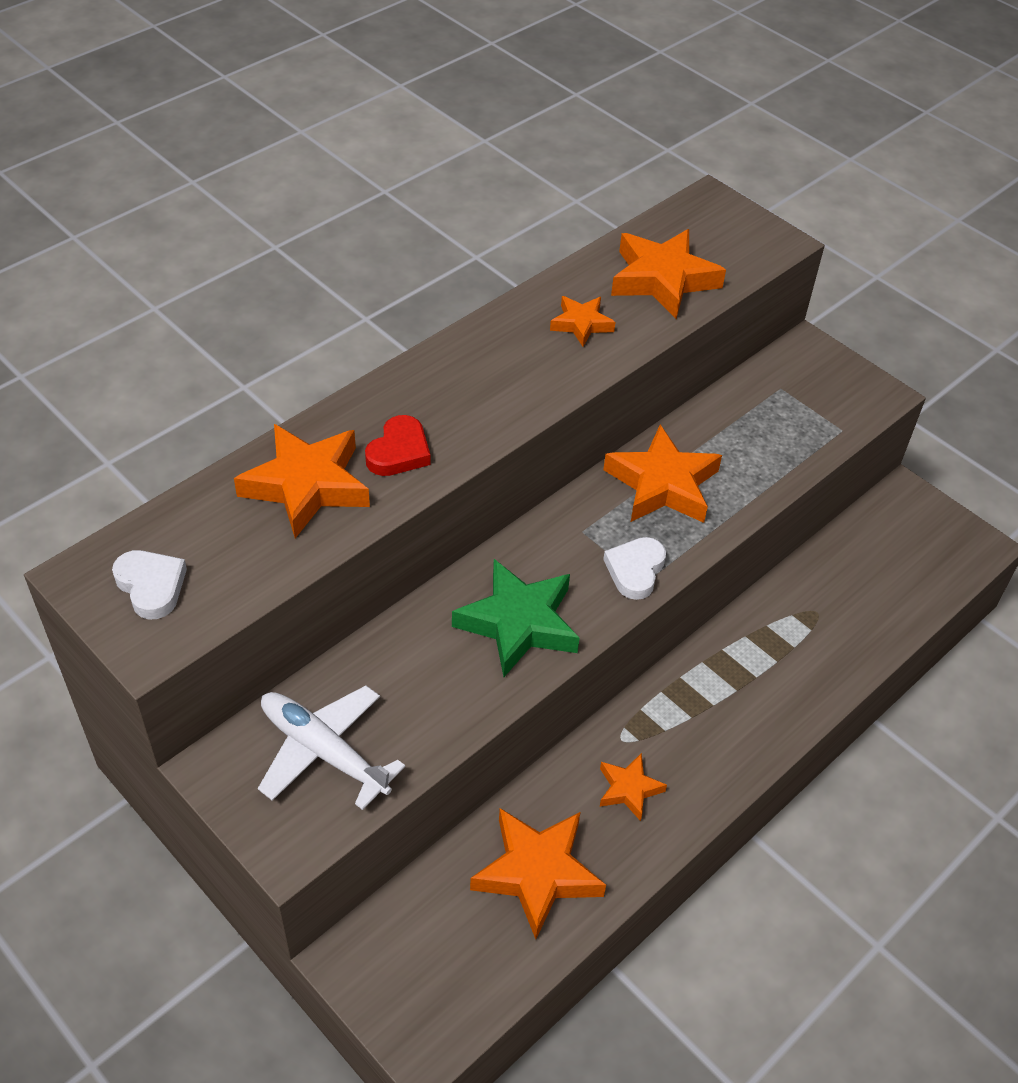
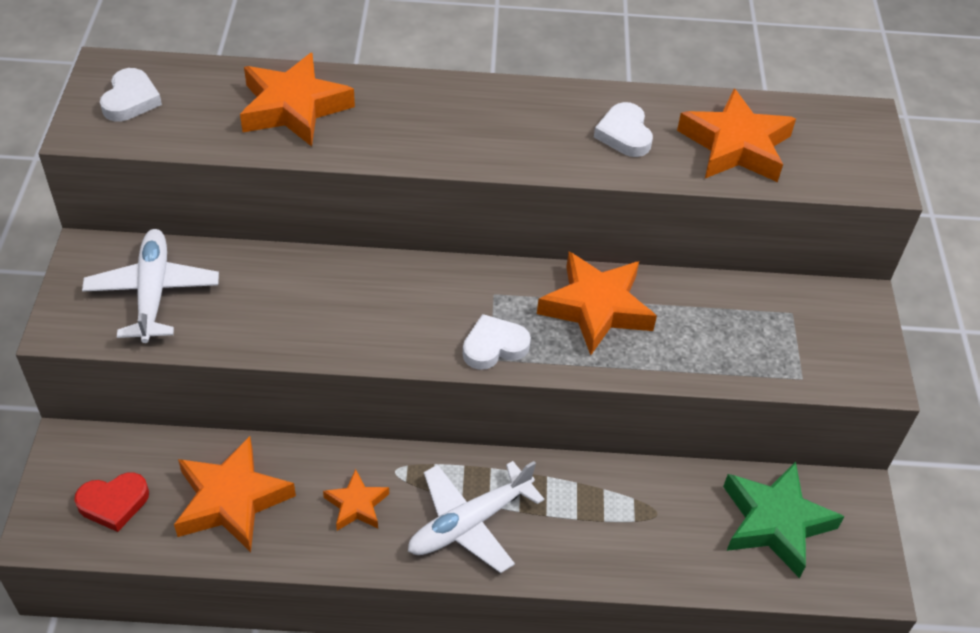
camera: 45 degrees right, 0 degrees up
(399, 452) = (377, 128): red heart -> red heart (114, 503)
(518, 623) = (368, 316): green star -> green star (775, 522)
(581, 324) = (624, 134): orange star -> white heart
(718, 728) = (470, 523): none -> white plane

